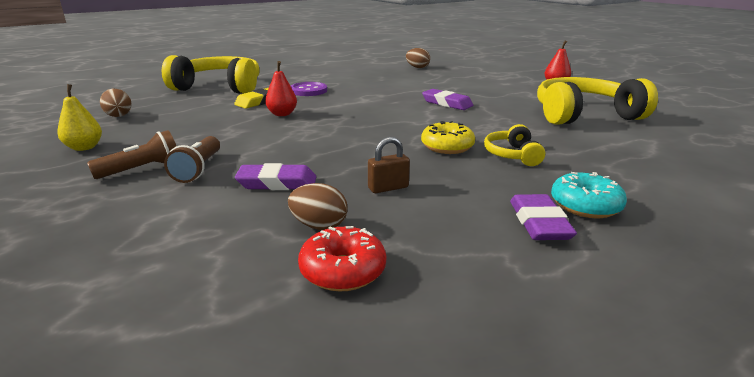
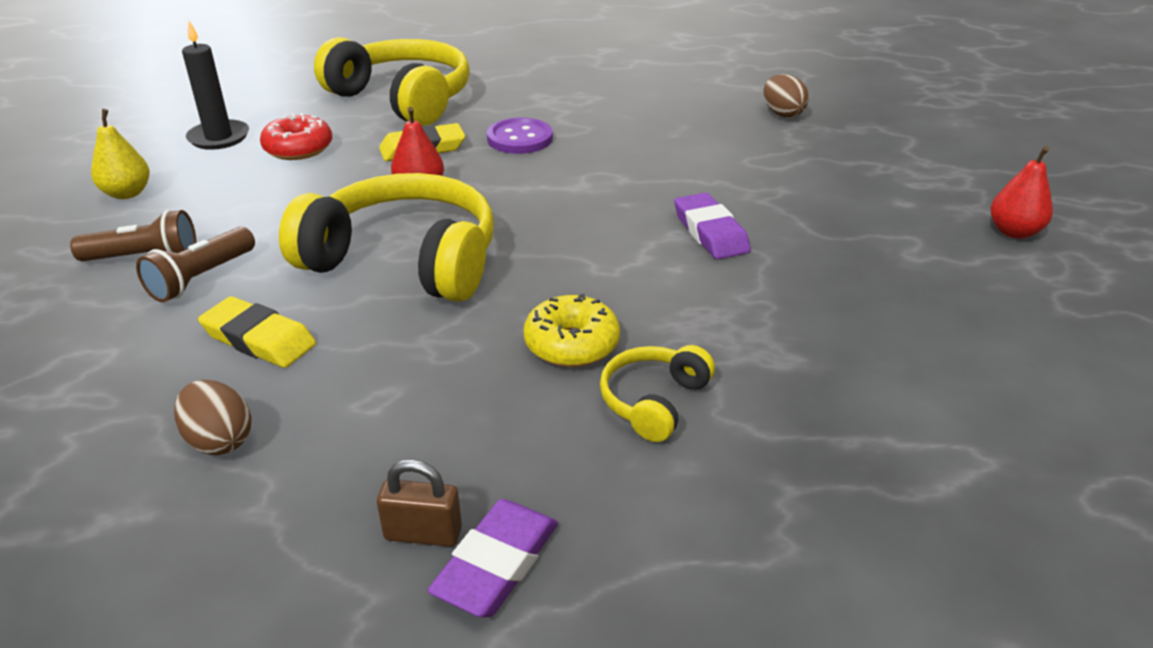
camera: 30 degrees right, 10 degrees up
(119, 116) = (219, 137): brown egg -> black candle
(277, 183) = (259, 339): purple eraser -> yellow eraser
(343, 270) = (161, 529): red donut -> red donut (298, 149)
(388, 188) = (380, 403): brown padlock -> brown padlock (423, 533)
(584, 115) = (942, 342): yellow headphones -> yellow headphones (404, 260)
(585, 205) = (616, 562): turquoise donut -> none

